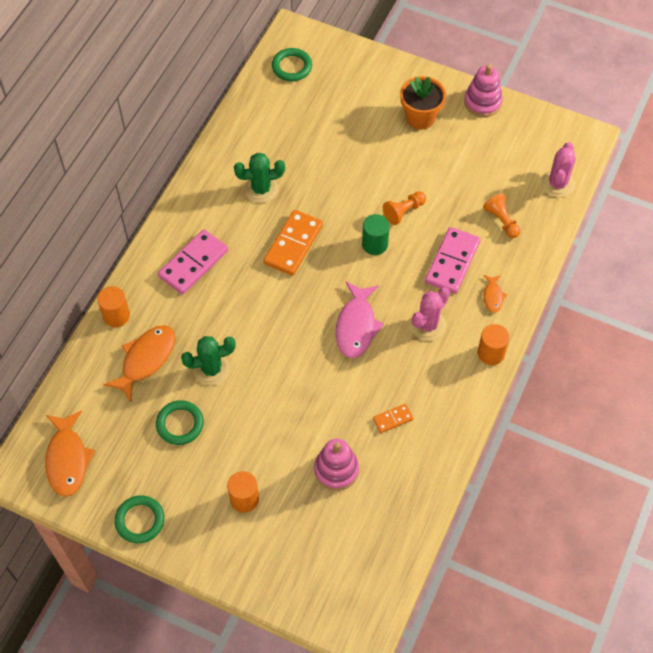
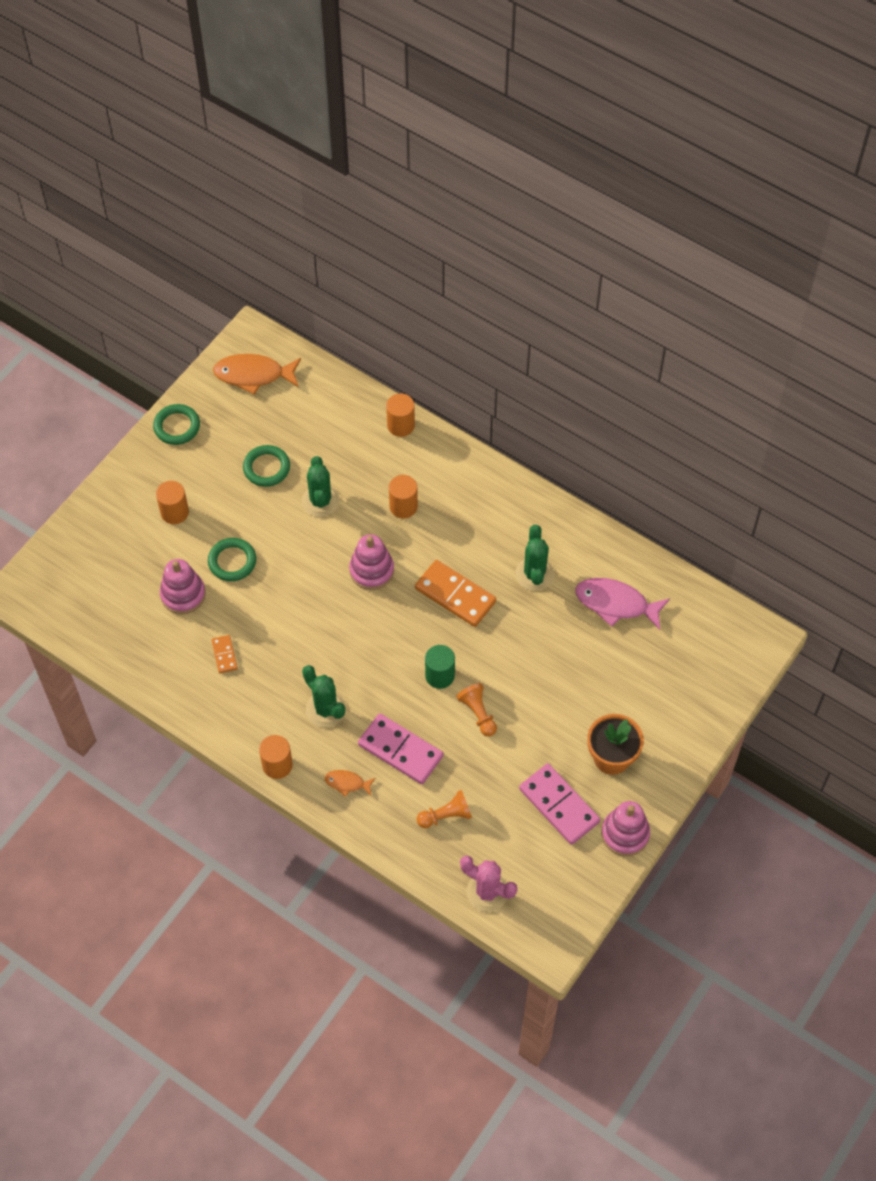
camera: 100 degrees right, 0 degrees up
(146, 360) = (344, 446): orange fish -> none
(193, 263) = (449, 499): pink domino -> pink domino (559, 805)
(207, 299) = (403, 506): none -> orange cylinder
(280, 313) = (371, 570): none -> pink stacking toy
(292, 67) = (708, 630): green ring -> green ring (232, 561)
(356, 326) = (340, 640): pink fish -> pink fish (616, 604)
(428, 325) = (326, 709): pink cactus -> green cactus

